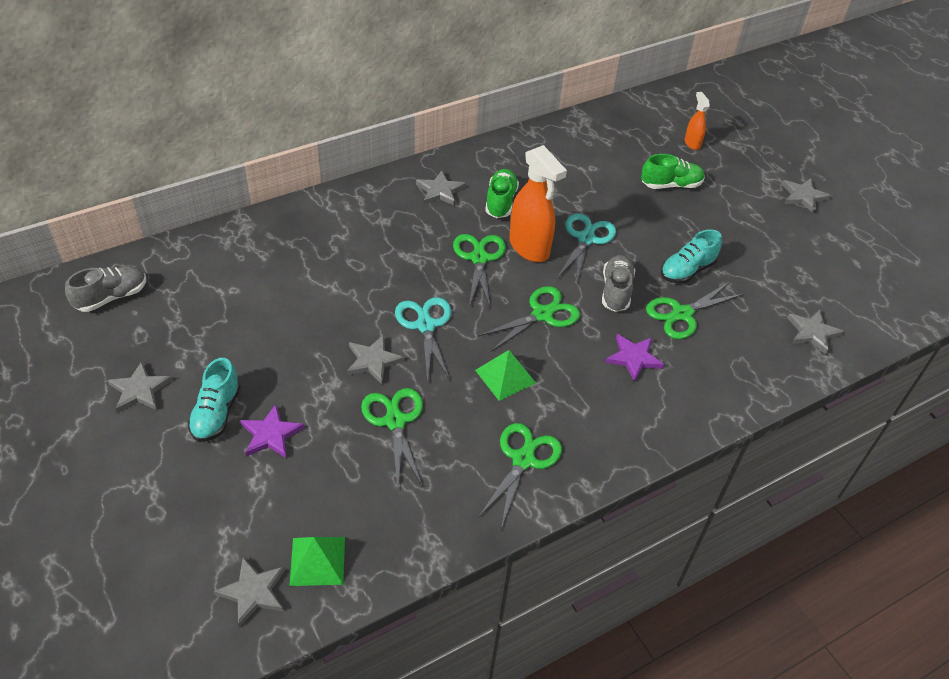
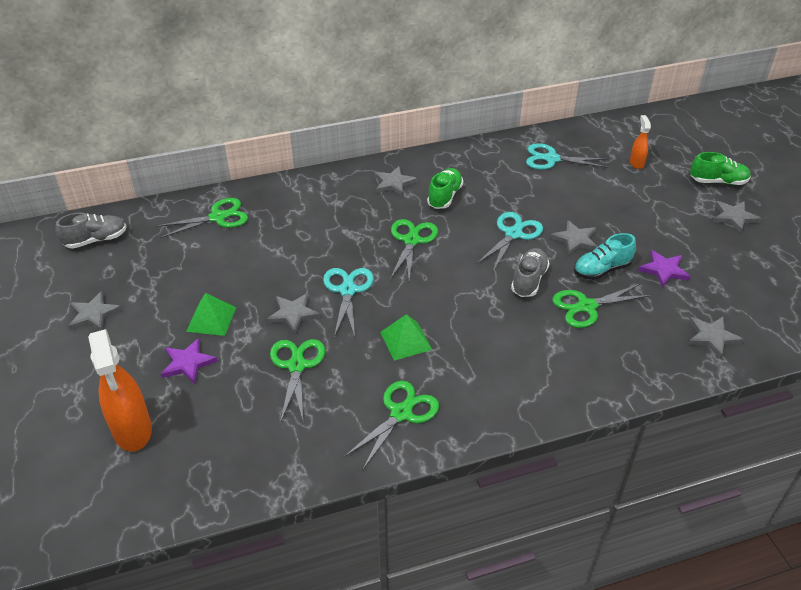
camera: 15 degrees right, 5 degrees down
(216, 413) = (149, 340): turquoise shoe -> none
(253, 592) = (131, 489): grey star -> grey star (575, 239)
(317, 560) = (193, 472): green pyramid -> green pyramid (211, 319)
(529, 248) = (459, 236): orange spray bottle -> orange spray bottle (133, 431)
(542, 314) = (454, 292): green scissors -> green scissors (218, 217)
(603, 146) = (551, 159): none -> turquoise scissors
(634, 358) = (529, 339): purple star -> purple star (664, 270)
(671, 185) = (606, 196): green shoe -> green shoe (718, 182)

